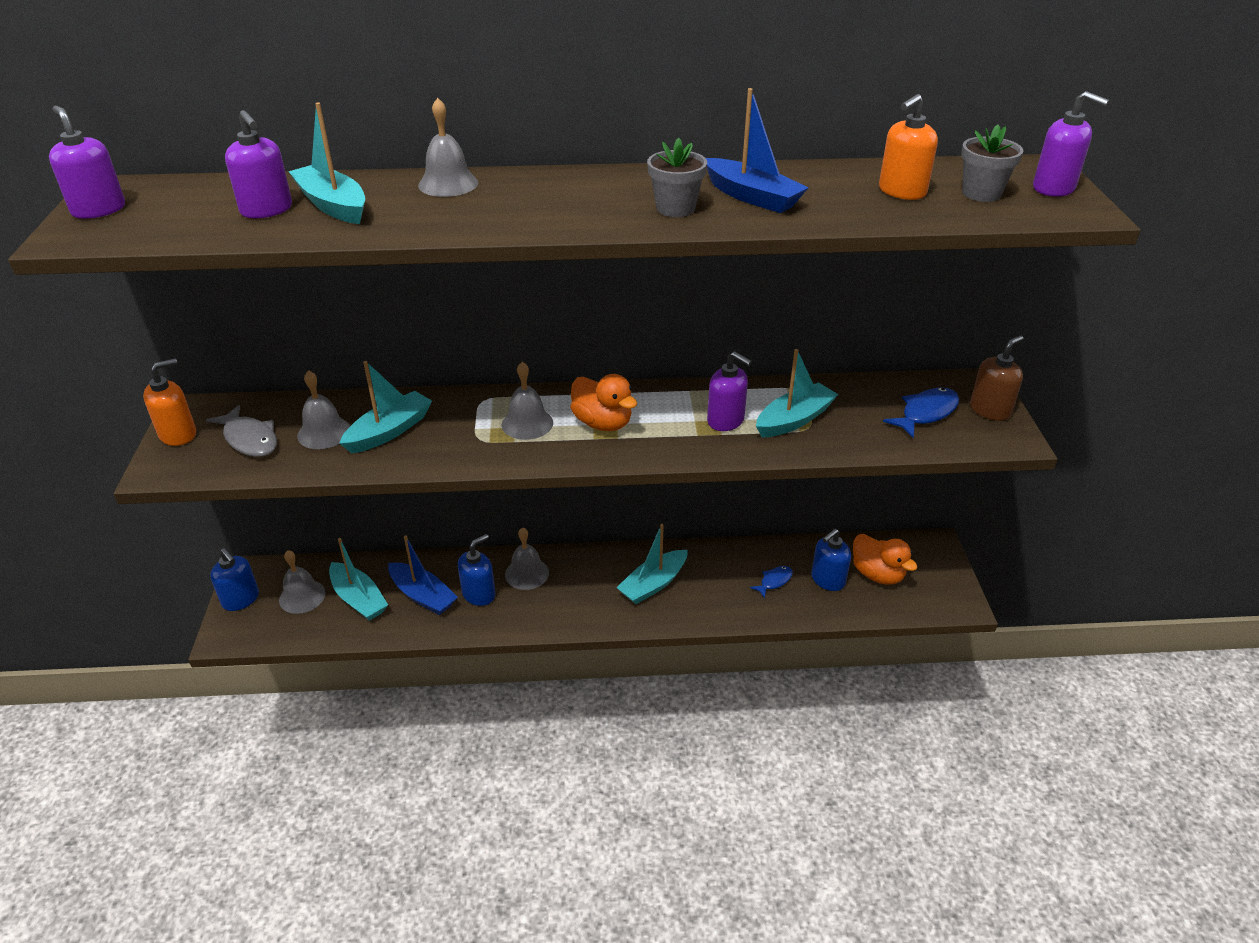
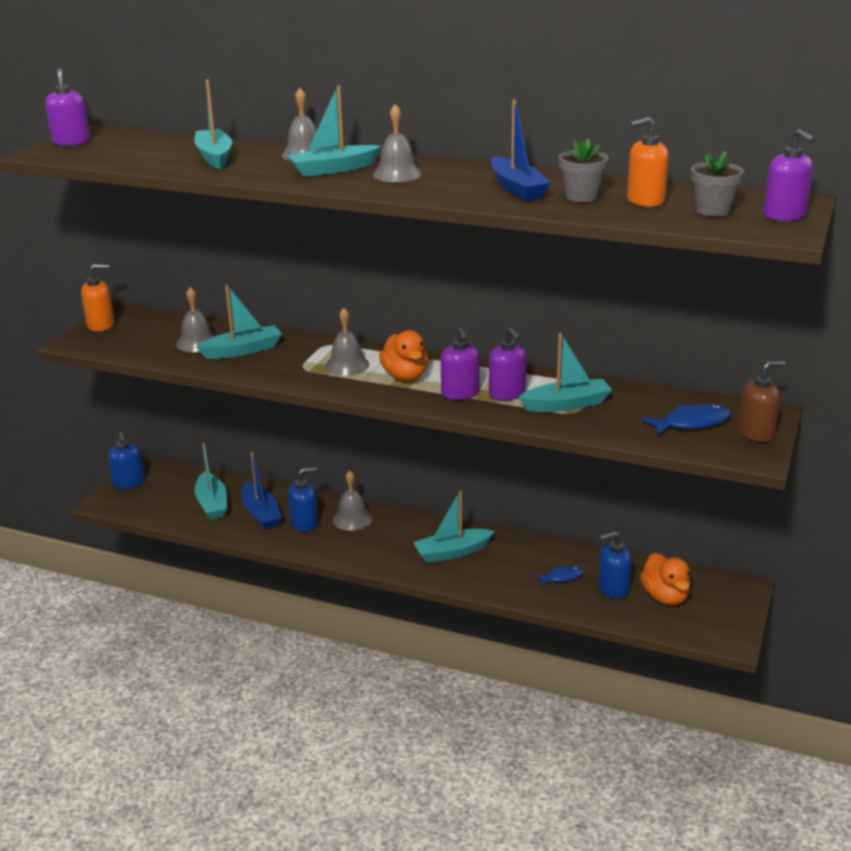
camera: 25 degrees right, 10 degrees down
(249, 439) = (144, 337): grey fish -> none
(267, 210) = (170, 154): purple soap dispenser -> purple soap dispenser (460, 393)
(302, 596) = (172, 492): grey bell -> grey bell (397, 174)
(508, 201) = (333, 169): none -> turquoise boat
(675, 208) = (448, 188): grey flower pot -> grey flower pot (581, 196)

